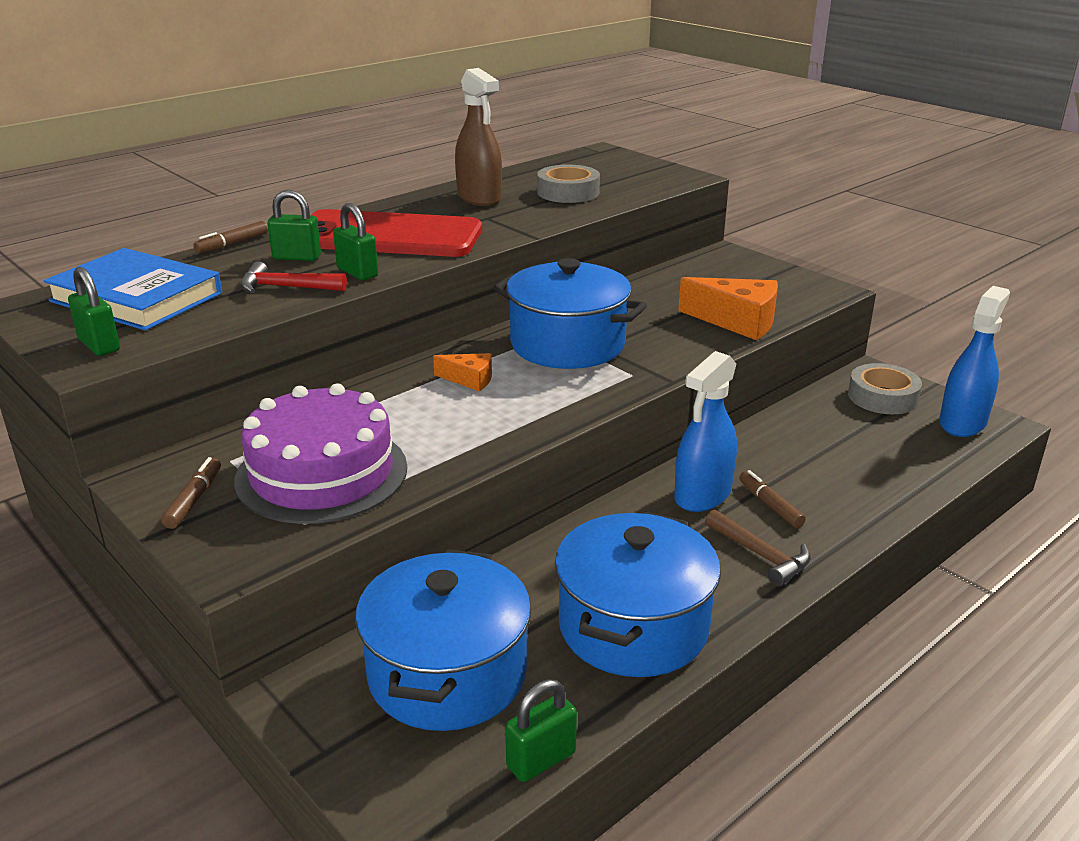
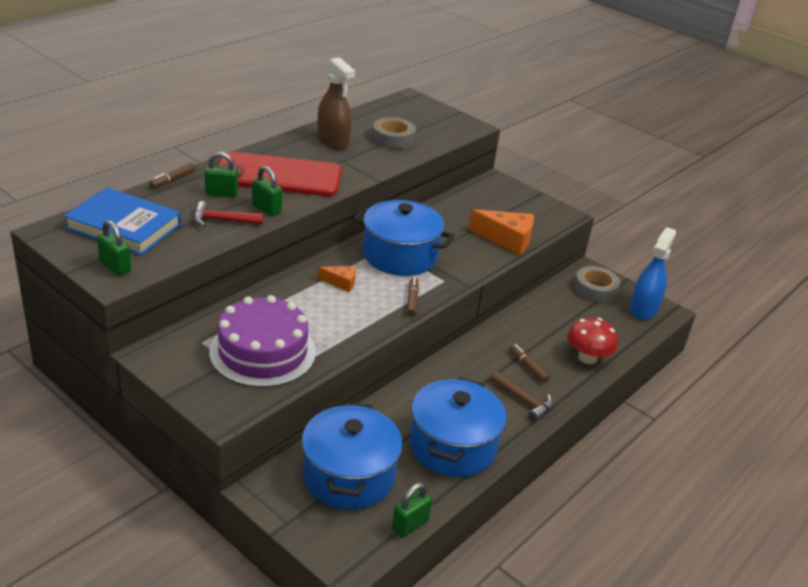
camera: 10 degrees left, 5 degrees up
(194, 499) = (188, 370): brown marker -> brown marker (412, 300)
(702, 495) = (487, 359): blue spray bottle -> none
(870, 491) = (587, 358): none -> red mushroom

